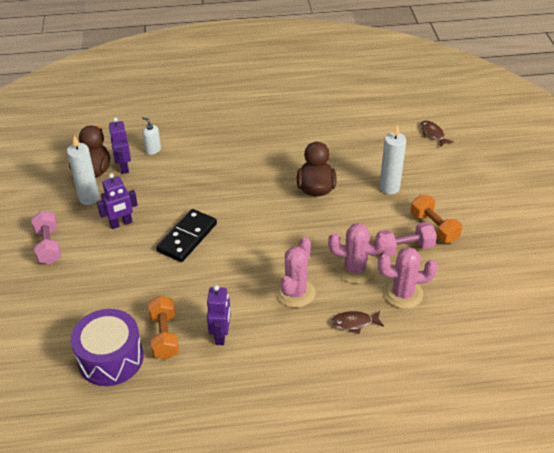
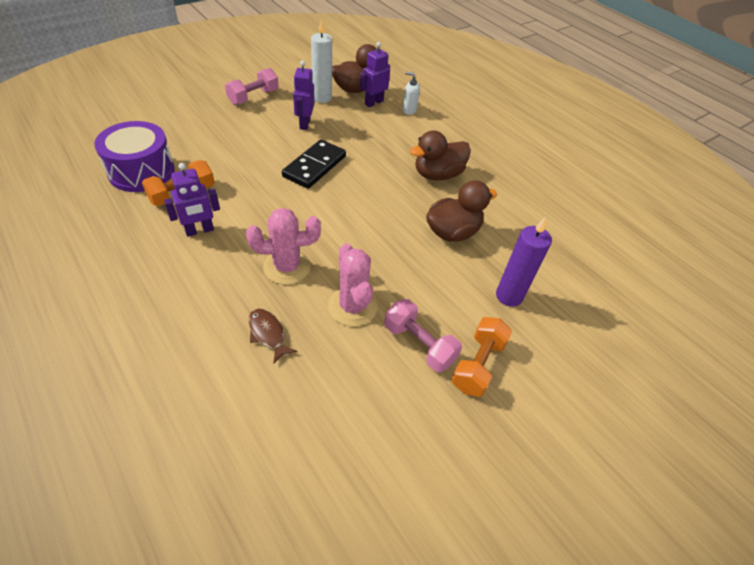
camera: 55 degrees right, 5 degrees up
(121, 223) = (304, 124): purple robot -> purple robot turned 60 degrees clockwise
(153, 150) = (409, 110): white soap dispenser -> white soap dispenser turned 75 degrees counterclockwise
(187, 237) = (314, 166): black domino -> black domino turned 60 degrees counterclockwise
(248, 169) = (437, 175): none -> brown duck
(389, 187) = (509, 296): white candle -> purple candle
(403, 293) = (341, 367): pink cactus -> none
(433, 134) = (643, 309): brown fish -> none

